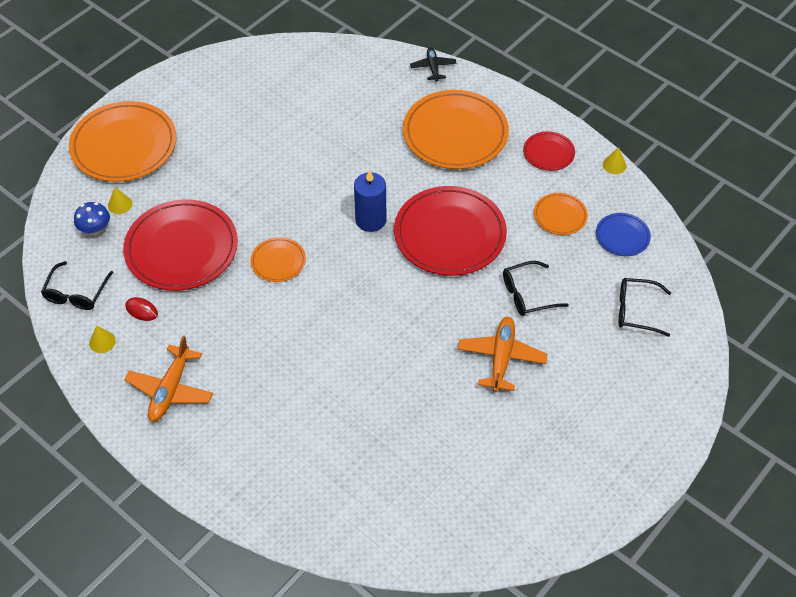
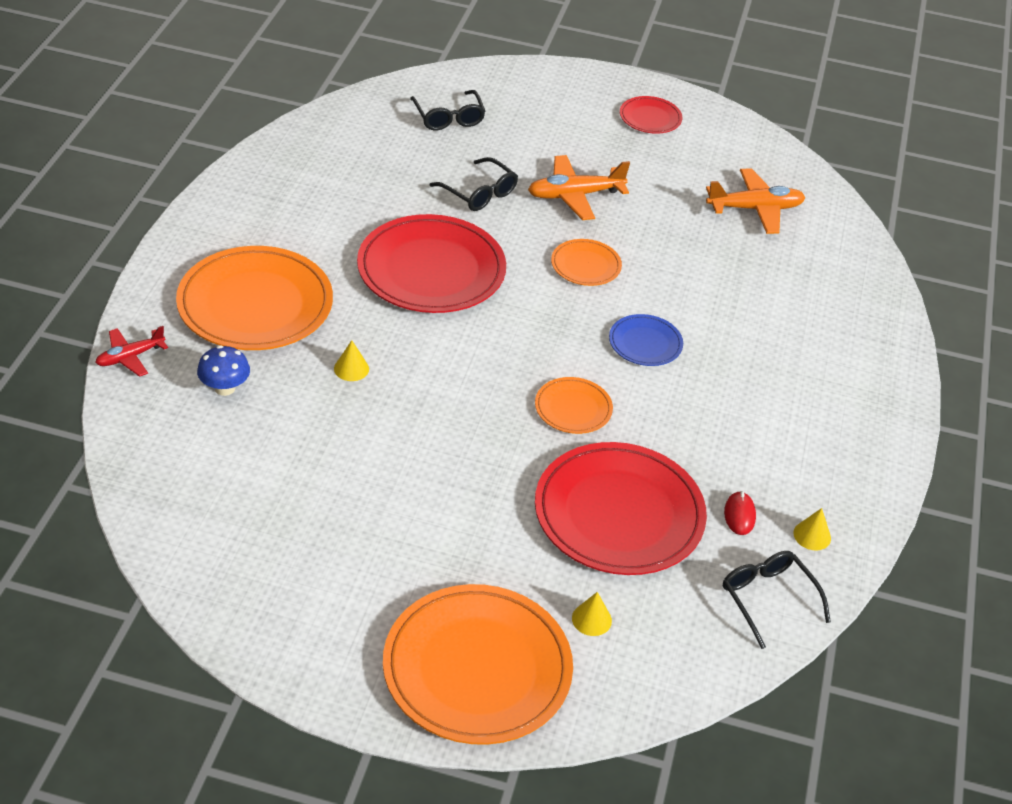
camera: 120 degrees left, 10 degrees down
(76, 293) = (767, 598): black glasses -> black glasses turned 105 degrees counterclockwise
(95, 229) = (653, 628): blue mushroom -> blue mushroom (225, 388)
(170, 390) = (819, 441): orange plane -> orange plane (755, 209)
(371, 220) = (452, 343): blue candle -> none
(433, 67) = (130, 357): black plane -> red plane
(548, 153) = (248, 217): red plate -> red plate (650, 118)
(560, 216) = (347, 190): orange plate -> orange plate (585, 265)
(614, 165) = (240, 163): yellow cone -> yellow cone (351, 368)
(622, 236) = (351, 141): blue plate -> blue plate (645, 343)

